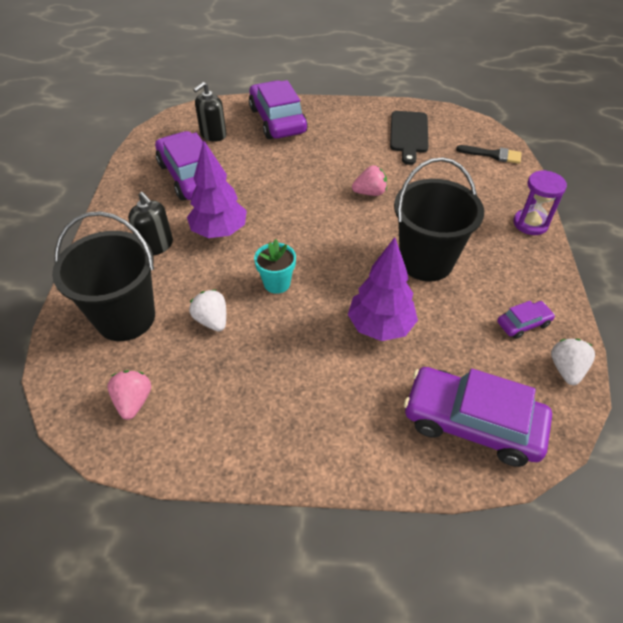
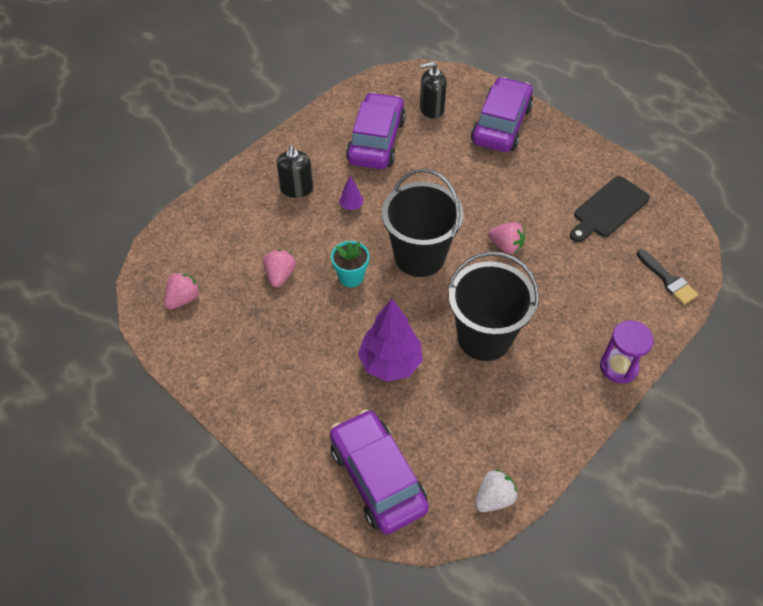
camera: 40 degrees right, 5 degrees up
(126, 318) = (228, 234): black bucket -> black bucket (419, 256)
(212, 320) = (280, 275): white strawberry -> pink strawberry
(219, 232) = (351, 206): purple tree -> purple tree, size x0.44
(523, 323) = (503, 441): purple car -> none

